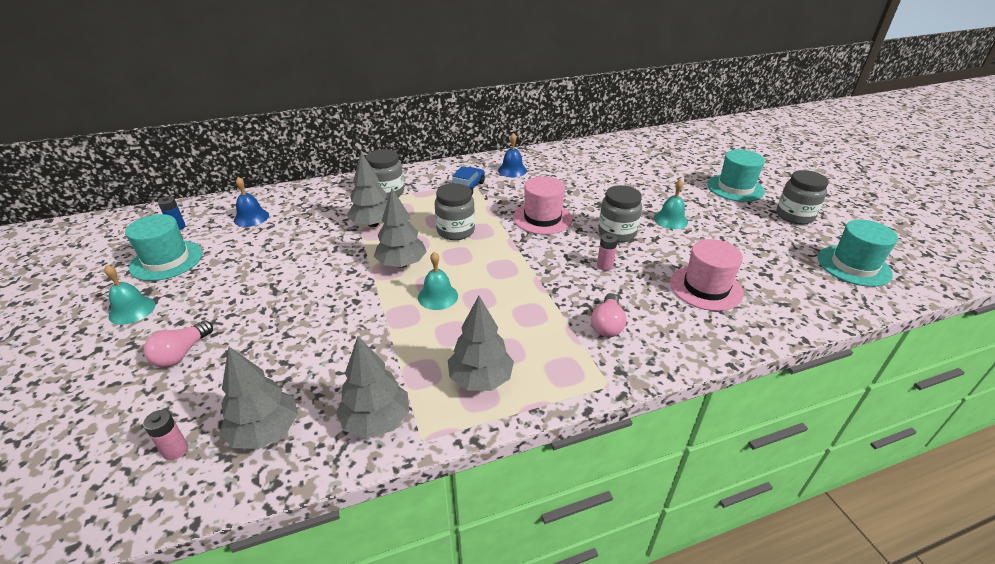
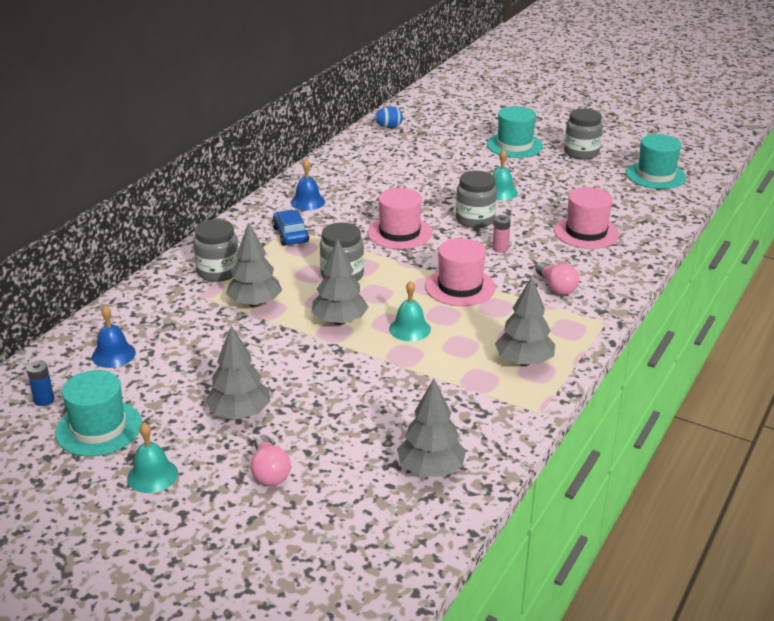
camera: 40 degrees left, 5 degrees down
(175, 450) = (386, 516): pink battery -> none
(376, 420) = (495, 420): grey tree -> grey tree (239, 413)
(525, 282) = (460, 287): none -> pink hat
(646, 141) = (389, 127): none -> blue egg

